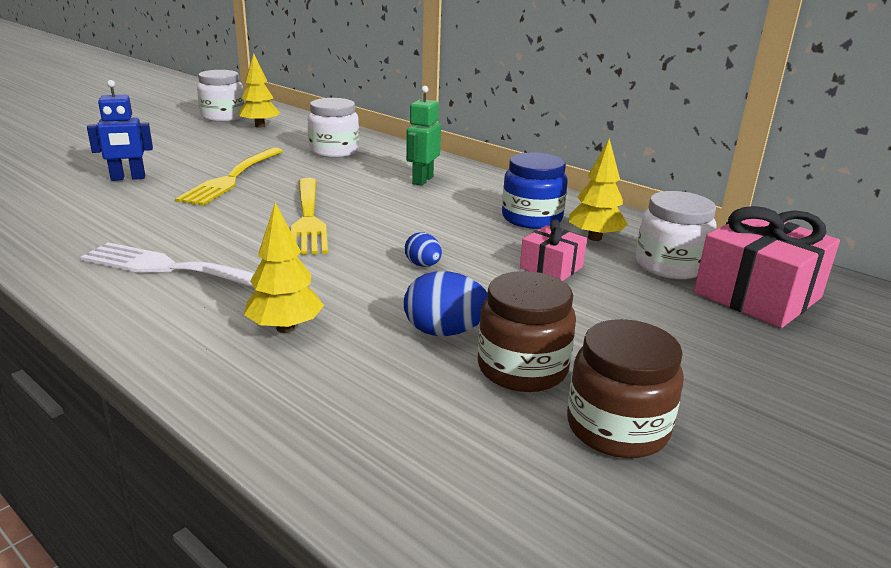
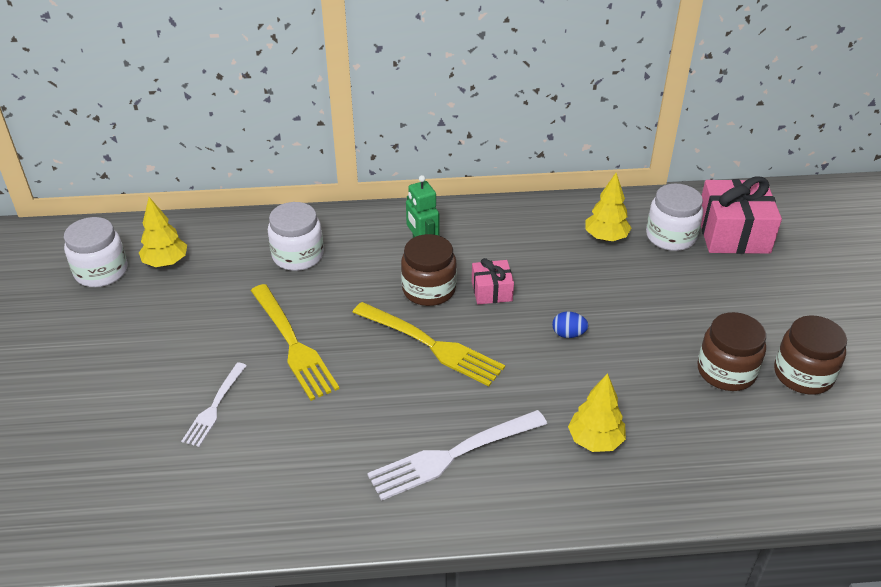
camera: 45 degrees left, 15 degrees up
(128, 178) = (214, 407): blue robot -> white fork
(376, 197) = (429, 289): none -> brown jar
(444, 331) = (662, 376): blue egg -> none
(532, 218) = (549, 242): blue jar -> none
(551, 267) = (626, 283): pink gift -> pink gift (491, 291)

